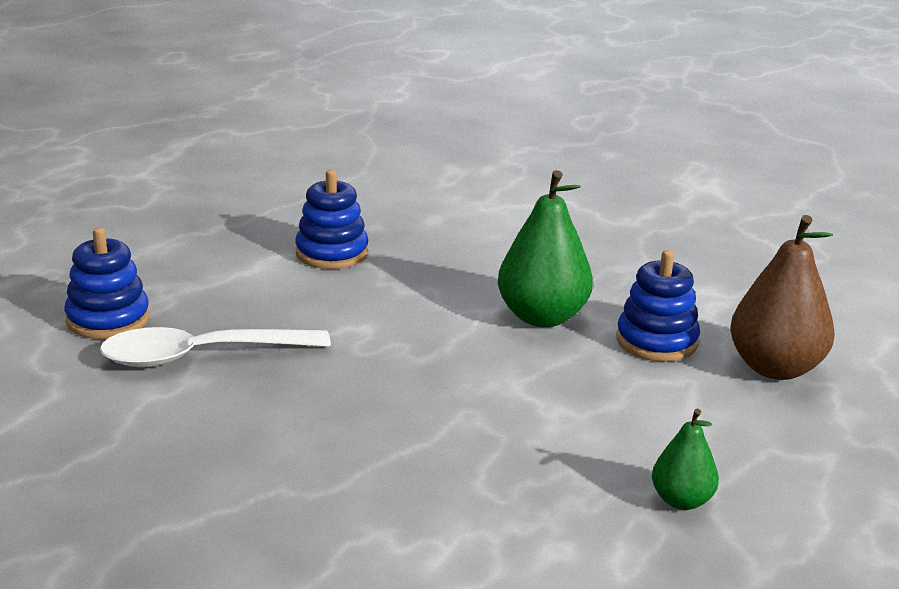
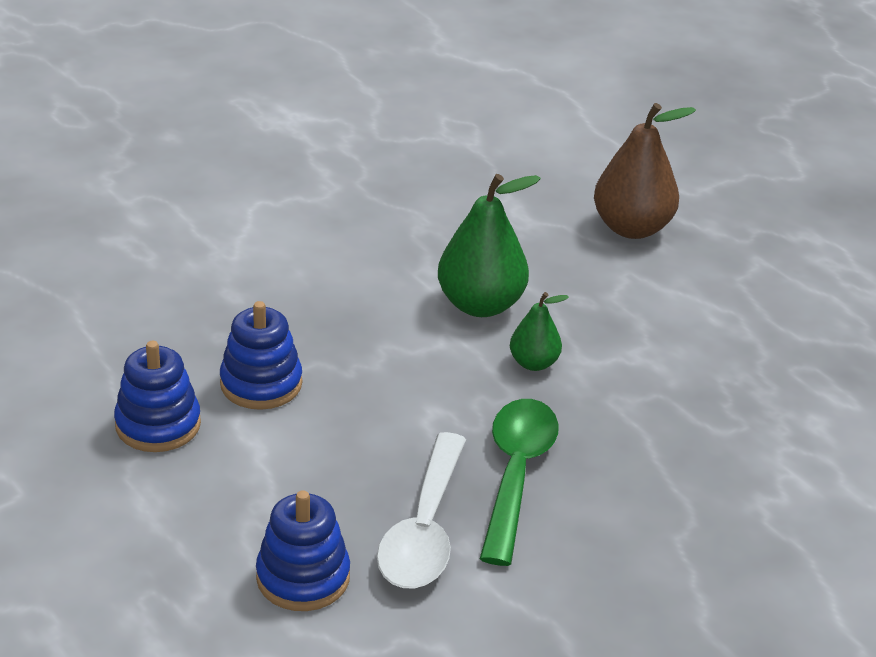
camera: 65 degrees left, 10 degrees up
(308, 383) = (516, 474): none -> green spoon
(656, 341) = (559, 264): blue stacking toy -> blue stacking toy (158, 425)
(681, 501) = (782, 345): green pear -> green pear (534, 363)

